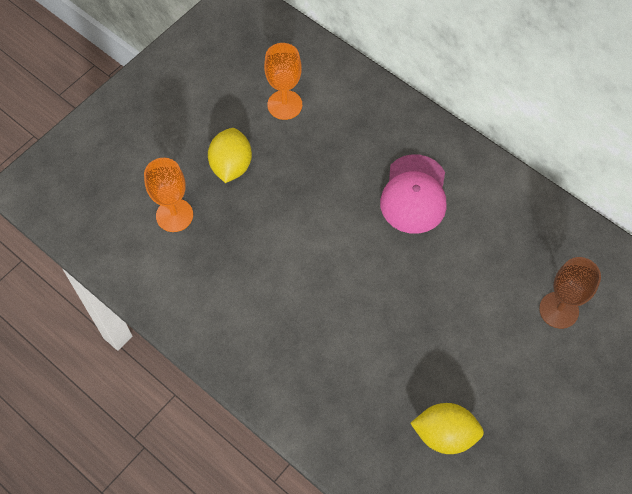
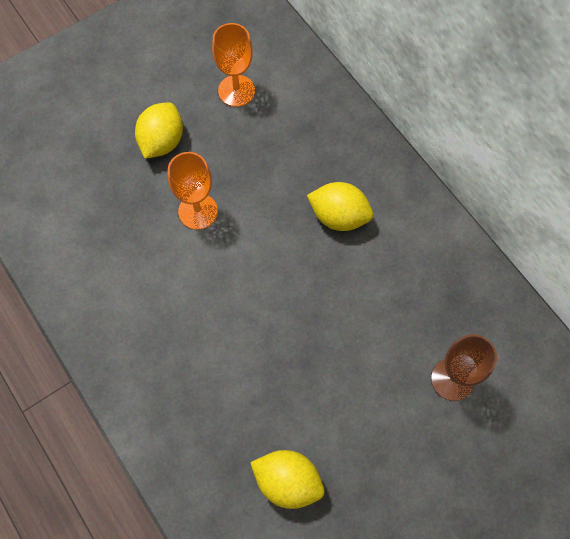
camera: 15 degrees right, 5 degrees up
(174, 215) = (89, 179): orange goblet -> orange goblet (198, 211)
(414, 194) = (339, 216): pink cap -> yellow lemon

